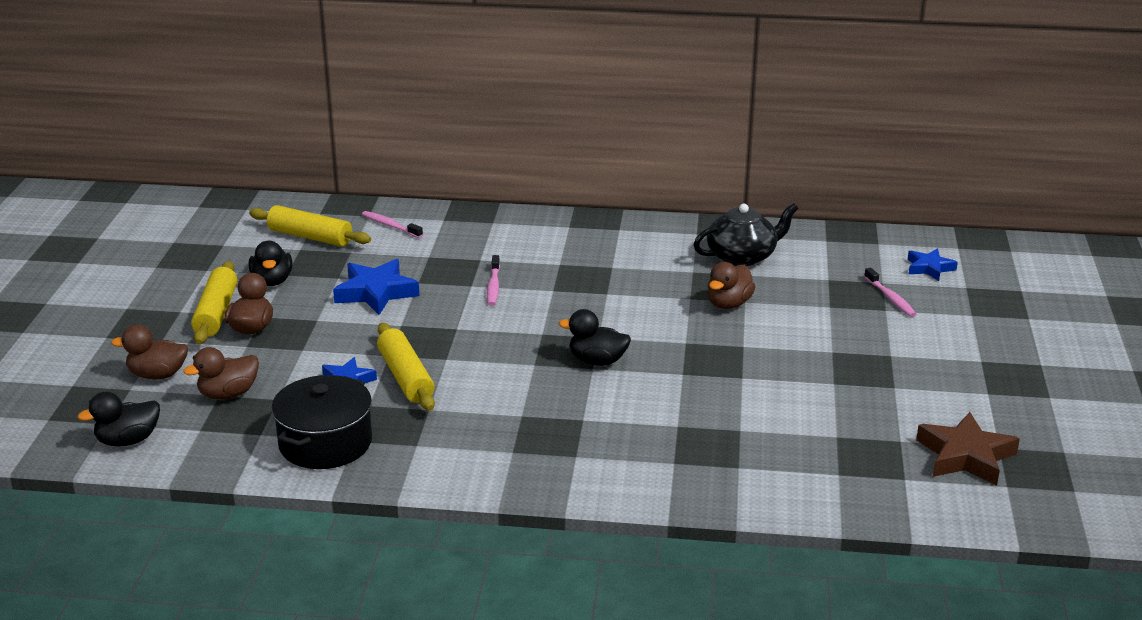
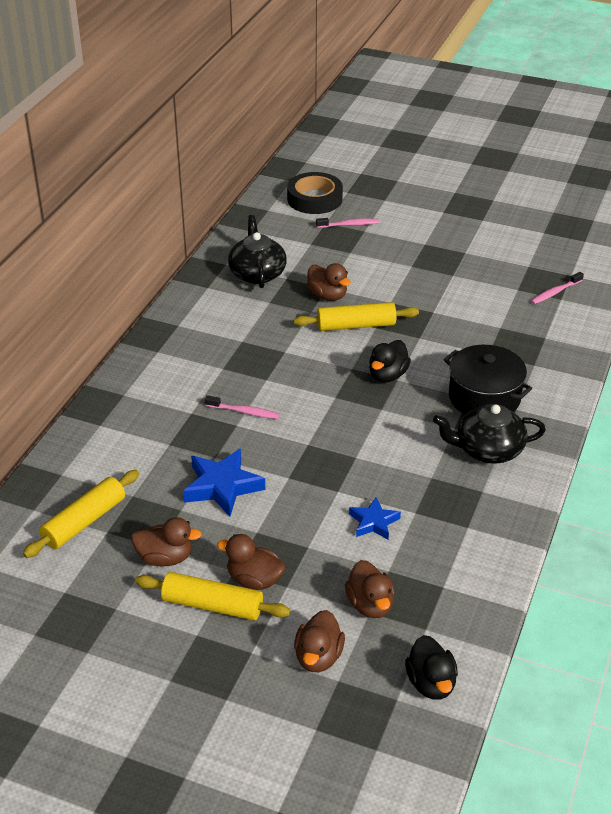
camera: 75 degrees left, 10 degrees up
(272, 281) = (165, 558): black duck -> brown duck
(325, 443) = (467, 545): black pot -> black pot (484, 397)
(390, 226) = (92, 462): pink toothbrush -> pink toothbrush (555, 292)
(406, 377) = (378, 485): yellow rolling pin -> yellow rolling pin (356, 325)
(490, 442) = (487, 450): none -> black teapot
(929, 268) = (314, 199): blue star -> black tape
(965, 456) = (551, 247): brown star -> none

